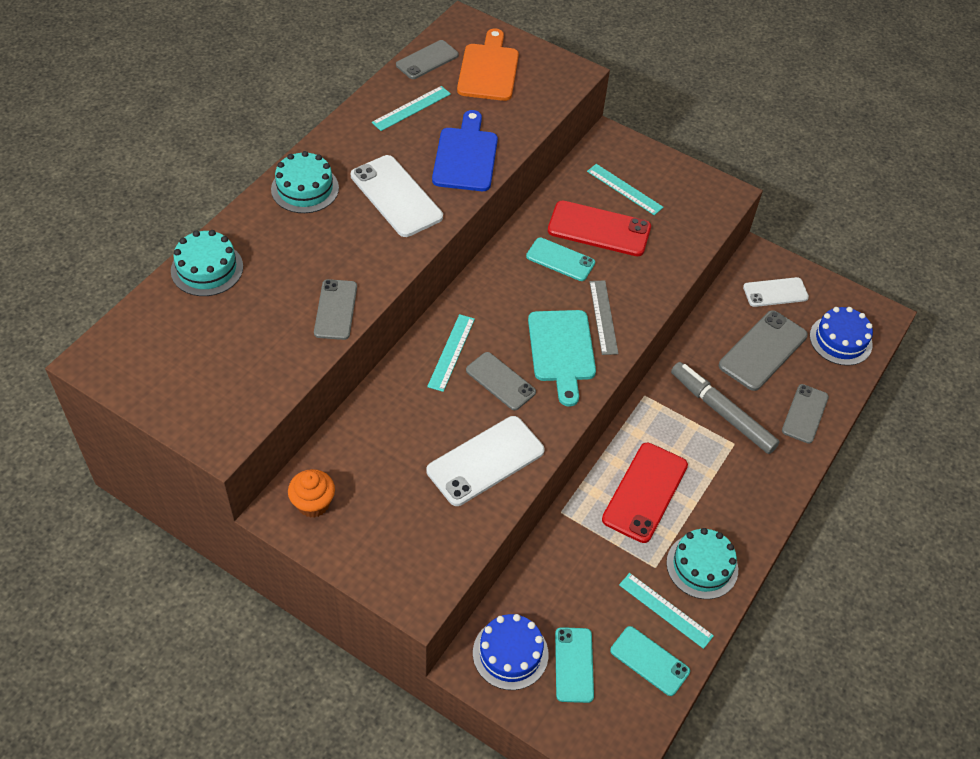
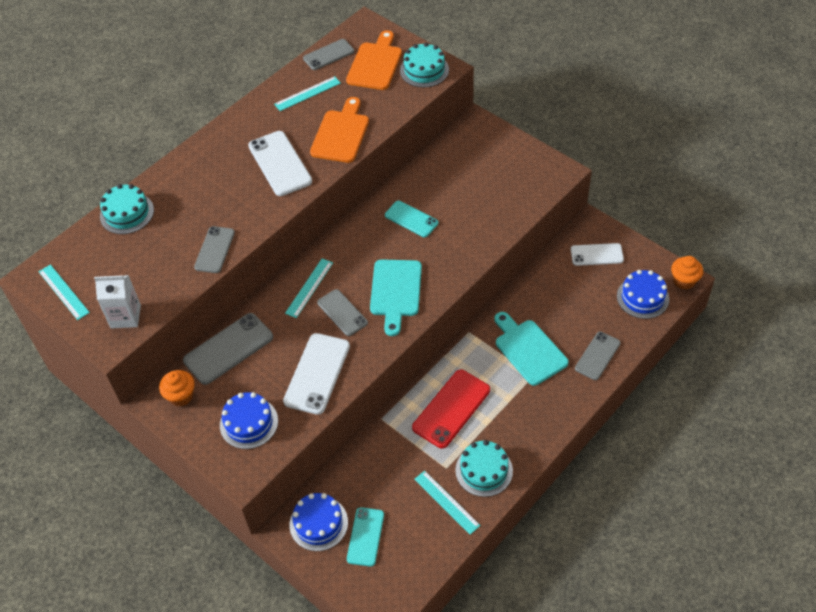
camera: 15 degrees right, 0 degrees up
(235, 404) = (125, 316): none -> white carton
(305, 188) = (212, 154): turquoise cake -> turquoise cake (424, 70)
(411, 531) = (249, 423): none -> blue cake
(465, 156) = (341, 134): blue cutting board -> orange cutting board
(485, 460) = (317, 373): white phone -> white phone turned 45 degrees counterclockwise
(599, 229) = (448, 196): red phone -> none
(603, 317) = (435, 267): grey ruler -> none
(624, 189) = (476, 164): turquoise ruler -> turquoise ruler (63, 292)
(649, 661) = (425, 540): turquoise phone -> none
(722, 412) = (528, 350): grey marker -> turquoise cutting board
(763, 350) = (575, 302): grey phone -> grey phone (228, 349)
(883, 317) = (684, 281): none -> orange cupcake

